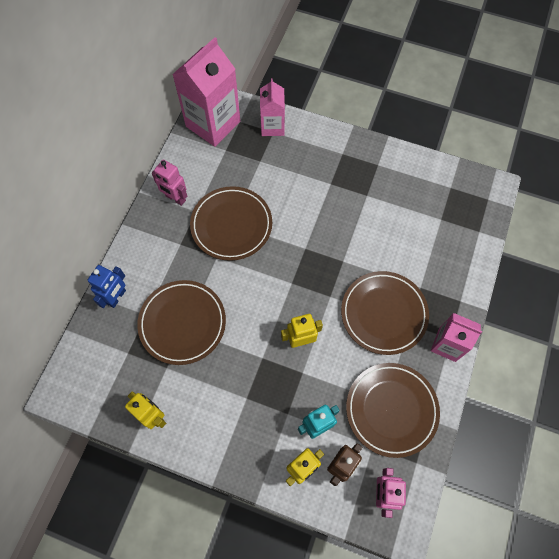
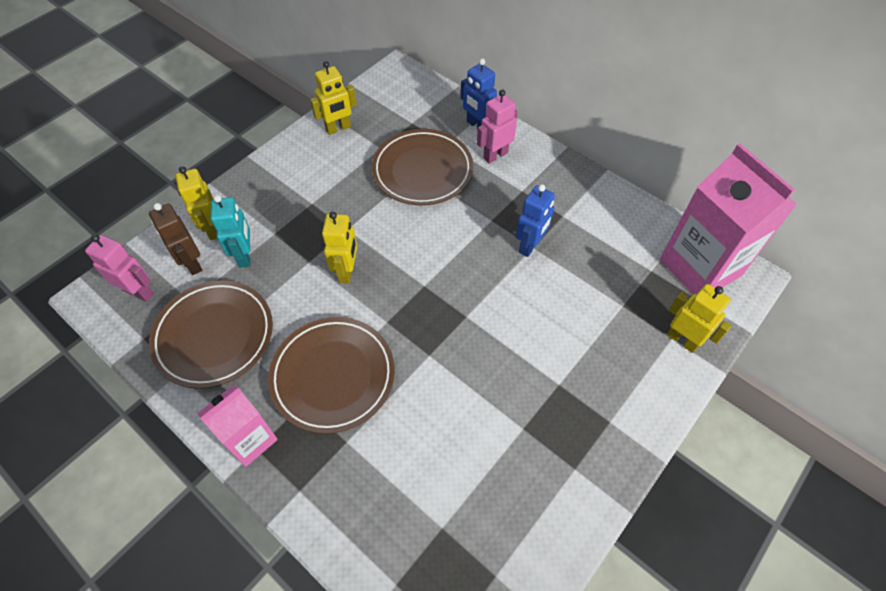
camera: 110 degrees right, 10 degrees down
(175, 198) = (587, 200): pink robot -> pink robot (495, 155)
(231, 225) = (530, 246): brown plate -> blue robot
(272, 126) = (682, 340): pink carton -> yellow robot

